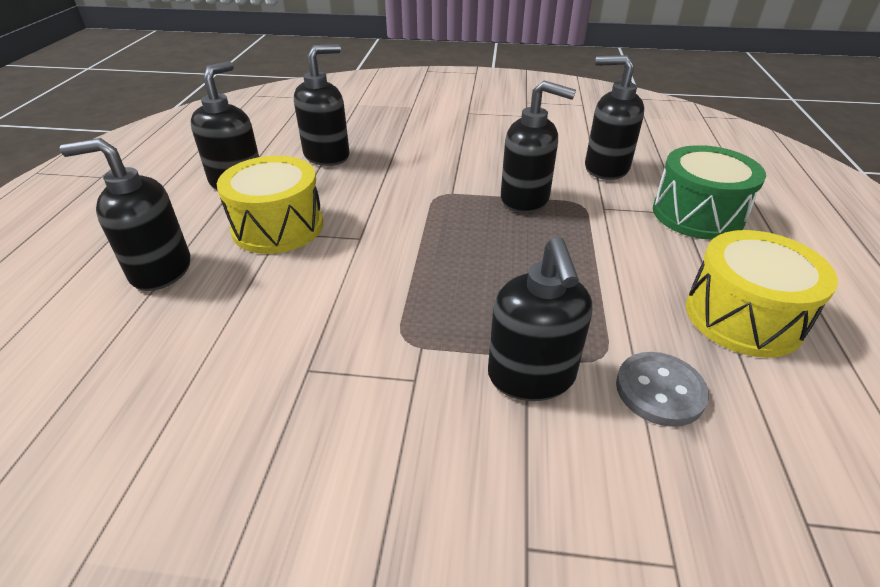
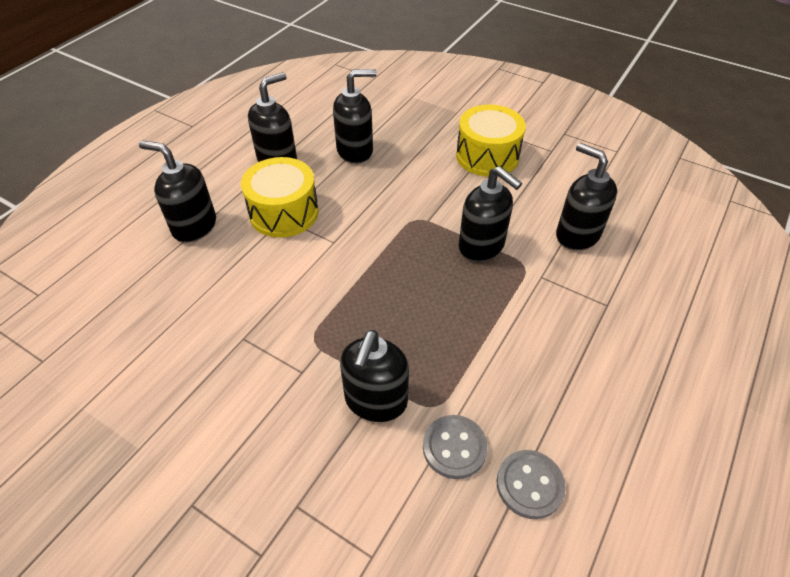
camera: 25 degrees right, 10 degrees up
(697, 214) = (619, 311): green drum -> none
(743, 316) = (569, 418): yellow drum -> yellow drum (487, 156)
(768, 395) = (529, 485): none -> grey button

